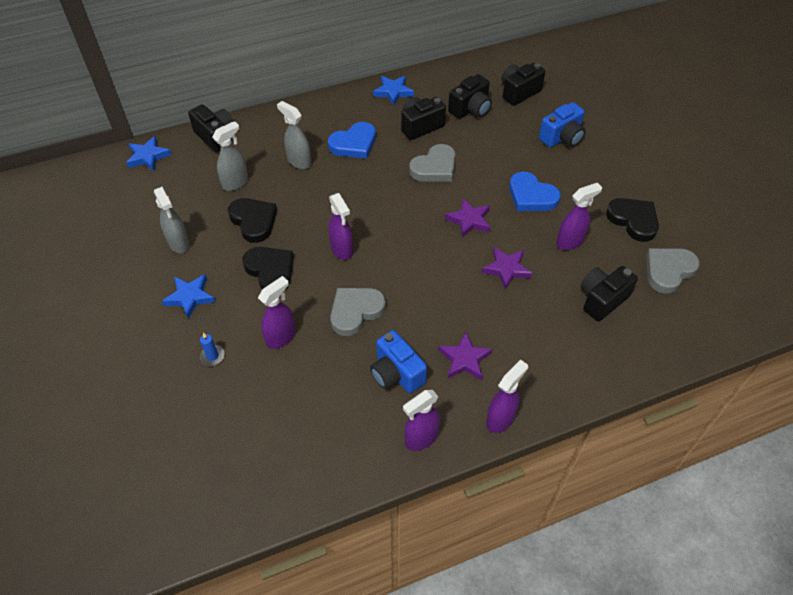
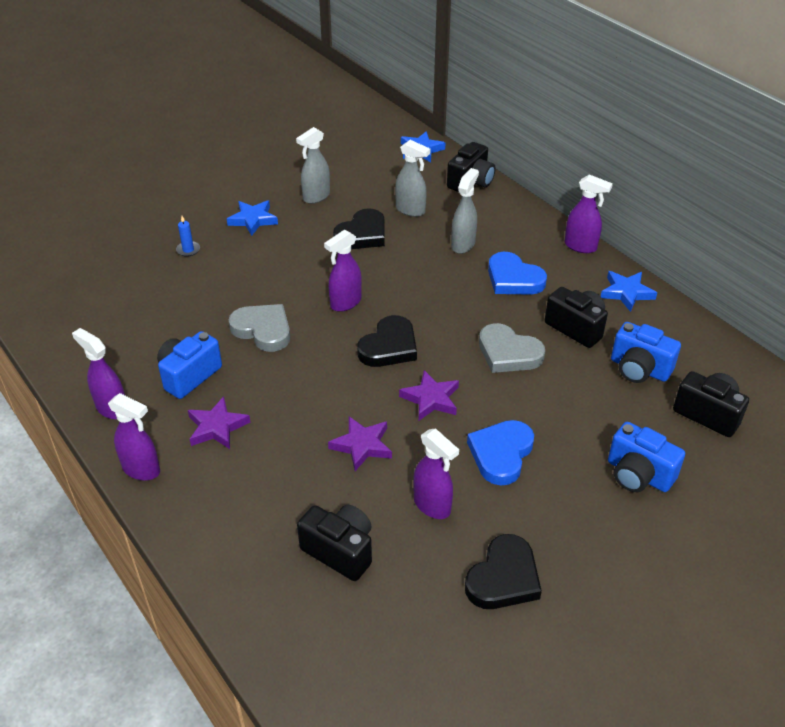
camera: 75 degrees right, 10 degrees down
(270, 271) = (300, 260): black heart -> black heart (389, 347)
(281, 337) = (219, 286): purple spray bottle -> purple spray bottle (580, 246)
(470, 109) = (639, 369): black camera -> blue camera
(668, 271) = (418, 629): grey heart -> none

